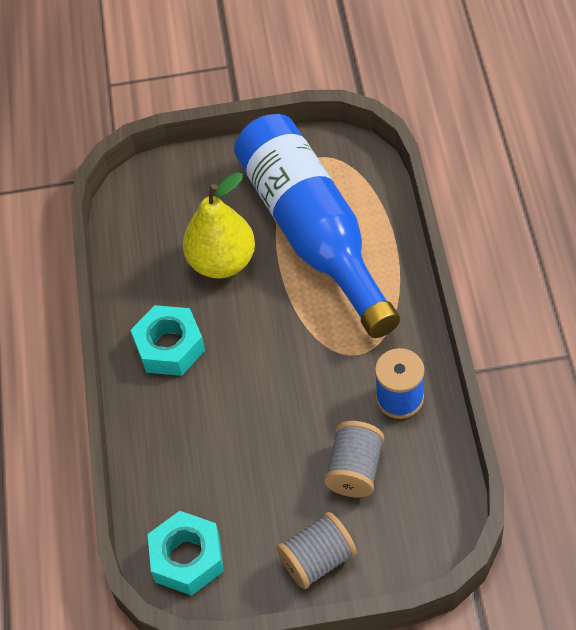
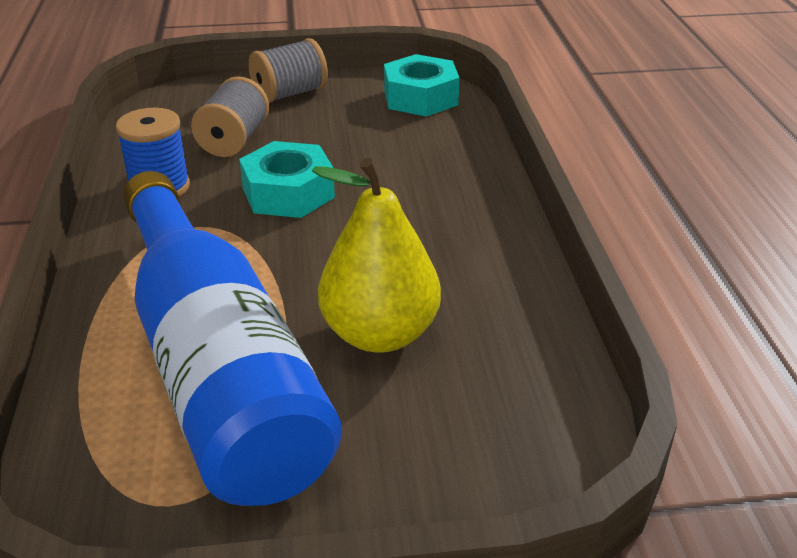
camera: 175 degrees right, 20 degrees down
(170, 347) = (456, 242): turquoise nut -> turquoise nut (288, 193)

